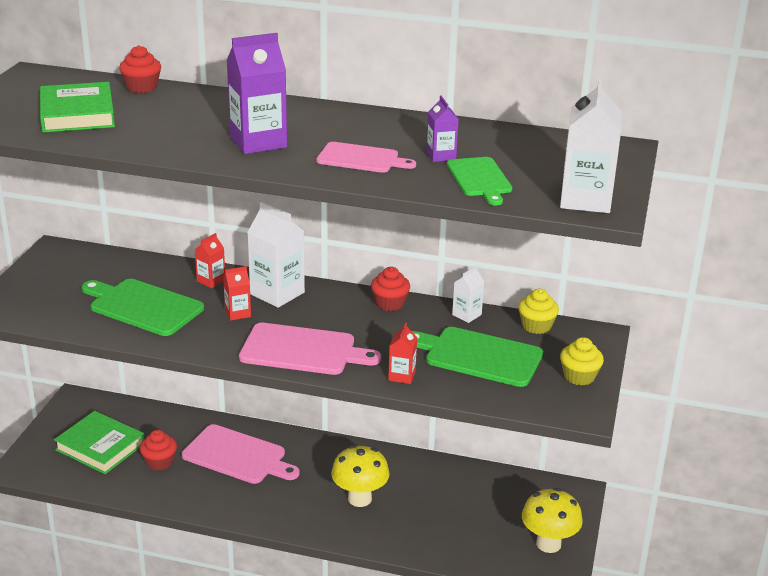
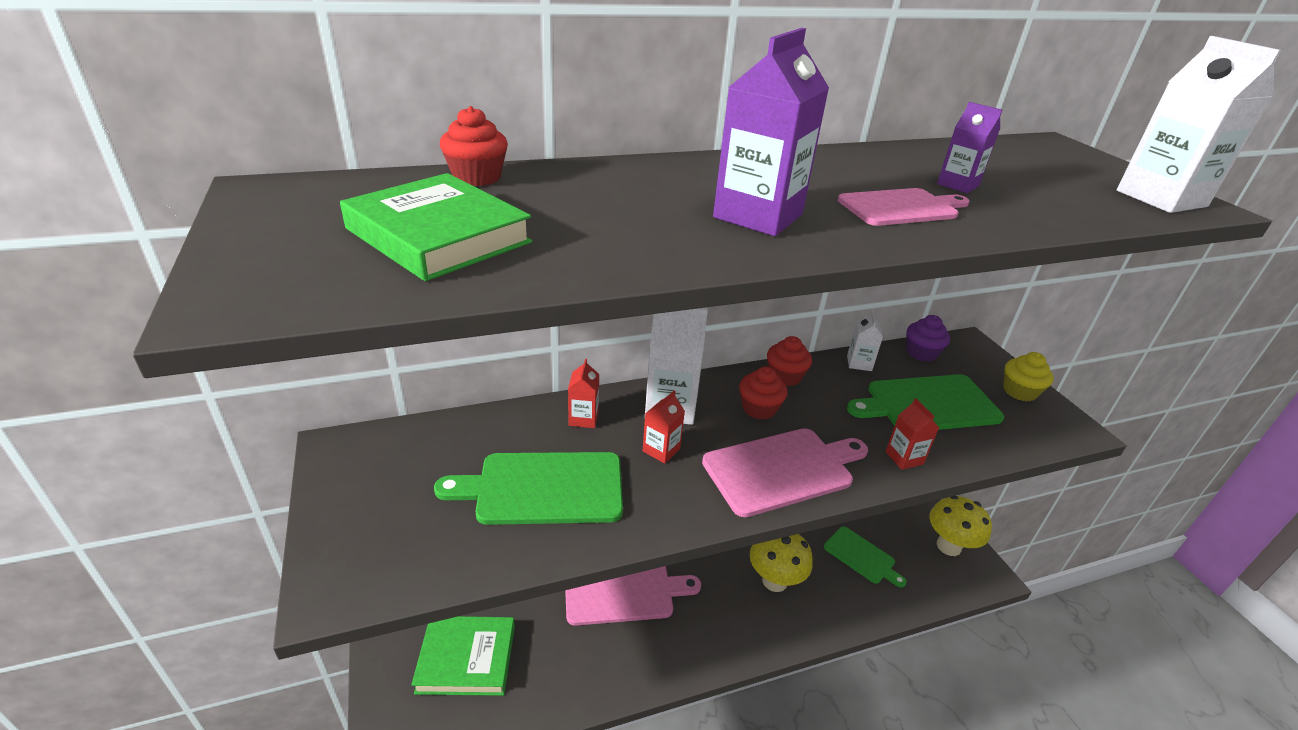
camera: 35 degrees left, 5 degrees up
(159, 462) = (551, 643): red cupcake -> red cupcake (759, 408)
(480, 179) = (1044, 201): green cutting board -> green cutting board (861, 556)
(536, 326) = (921, 353): yellow cupcake -> purple cupcake

